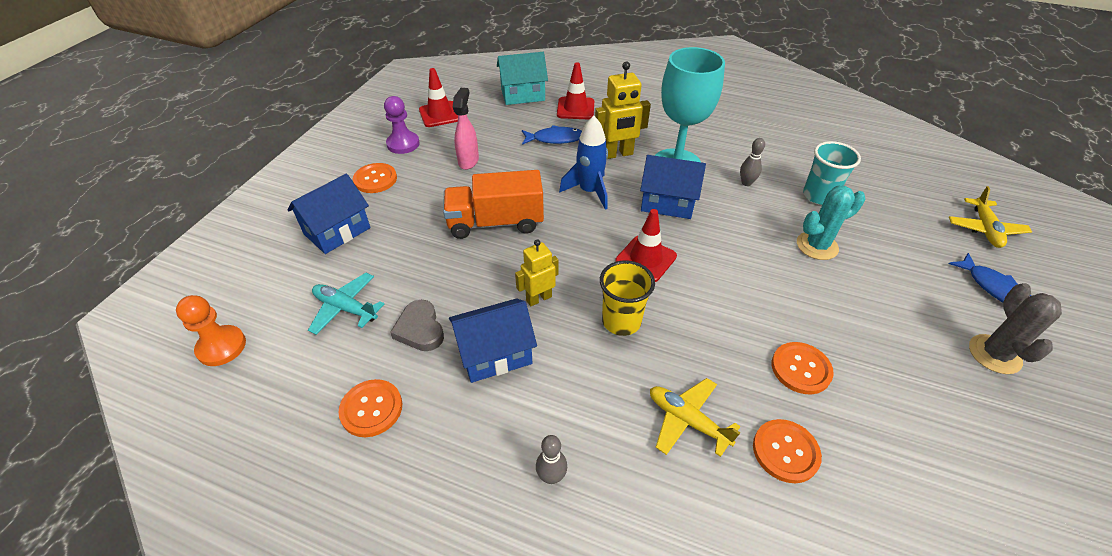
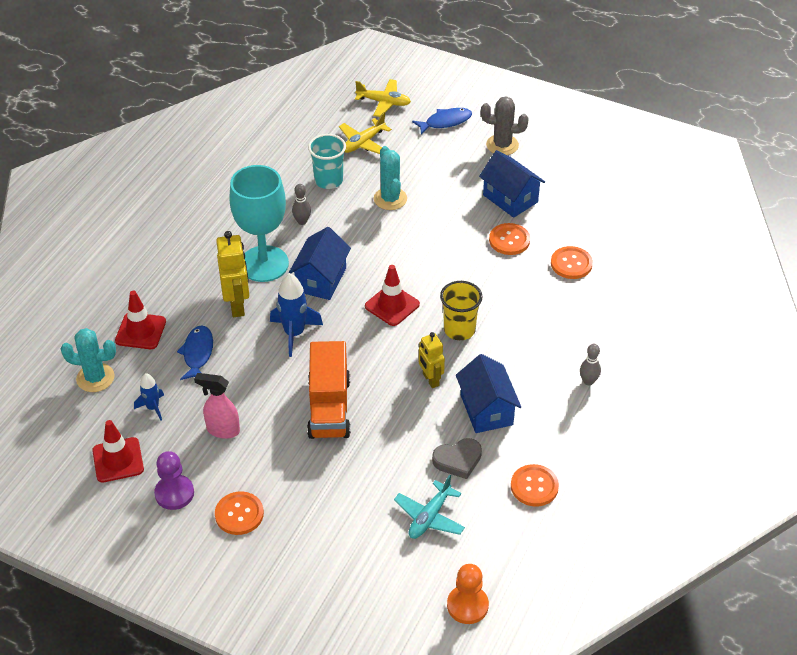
camera: 85 degrees left, 0 degrees up
(337, 231) = (322, 538): blue house -> blue house (510, 198)
(493, 124) = (153, 407): none -> blue rocket
(523, 95) = (95, 378): turquoise house -> turquoise cactus
(687, 420) = (548, 306): yellow plane -> yellow plane (363, 143)

